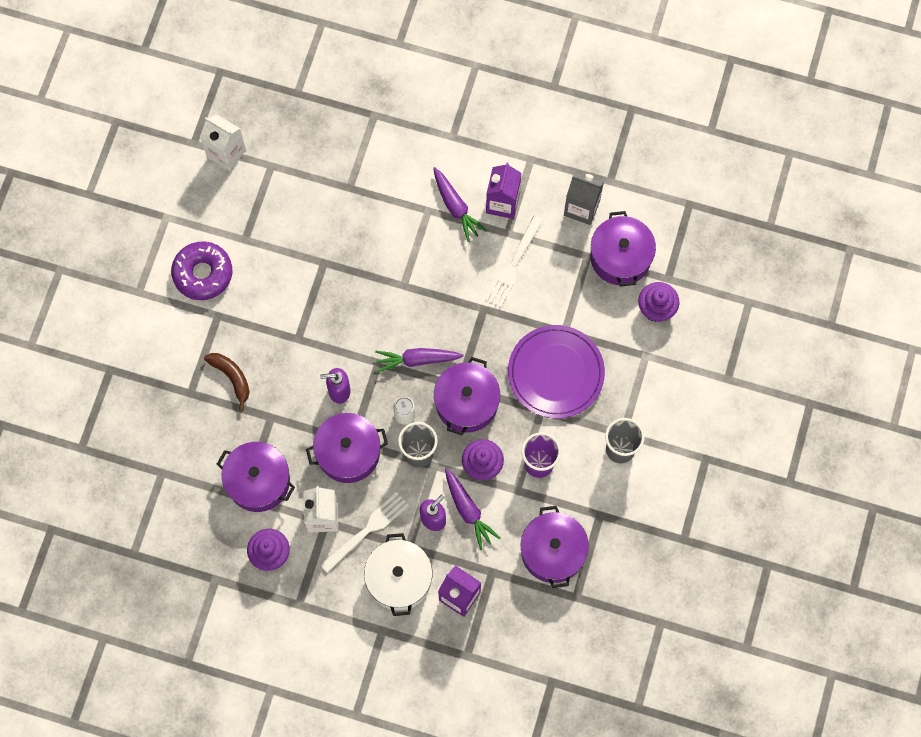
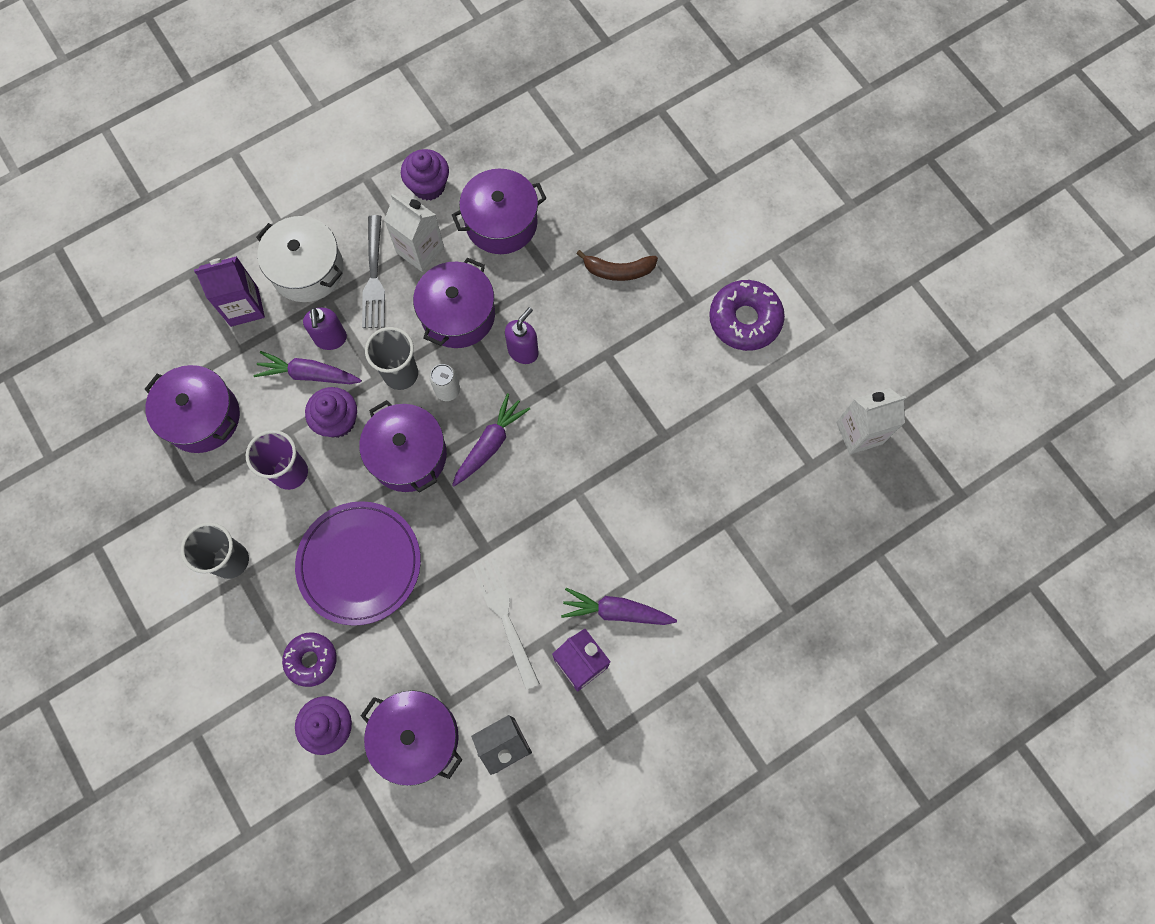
camera: 130 degrees right, 0 degrees up
(367, 530) = (374, 276): white fork -> grey fork
(632, 351) = (311, 660): none -> purple donut

